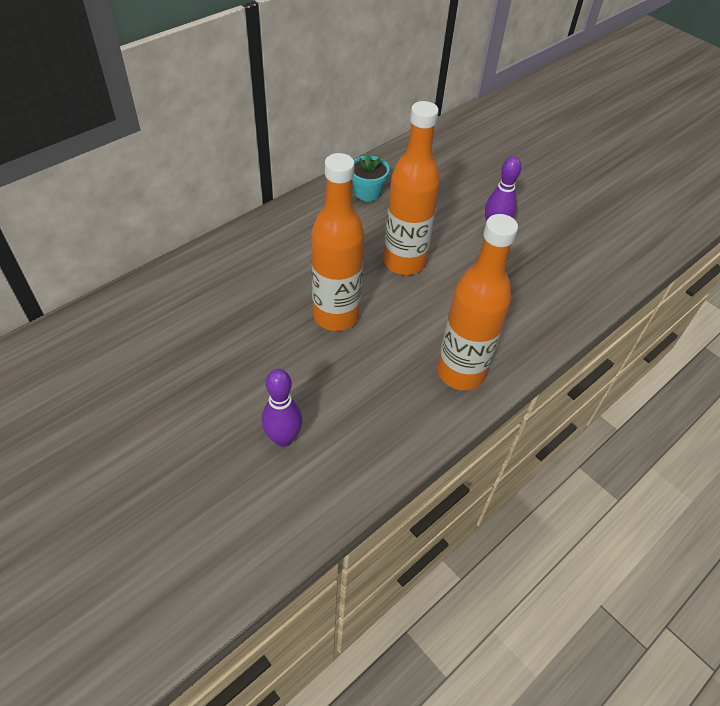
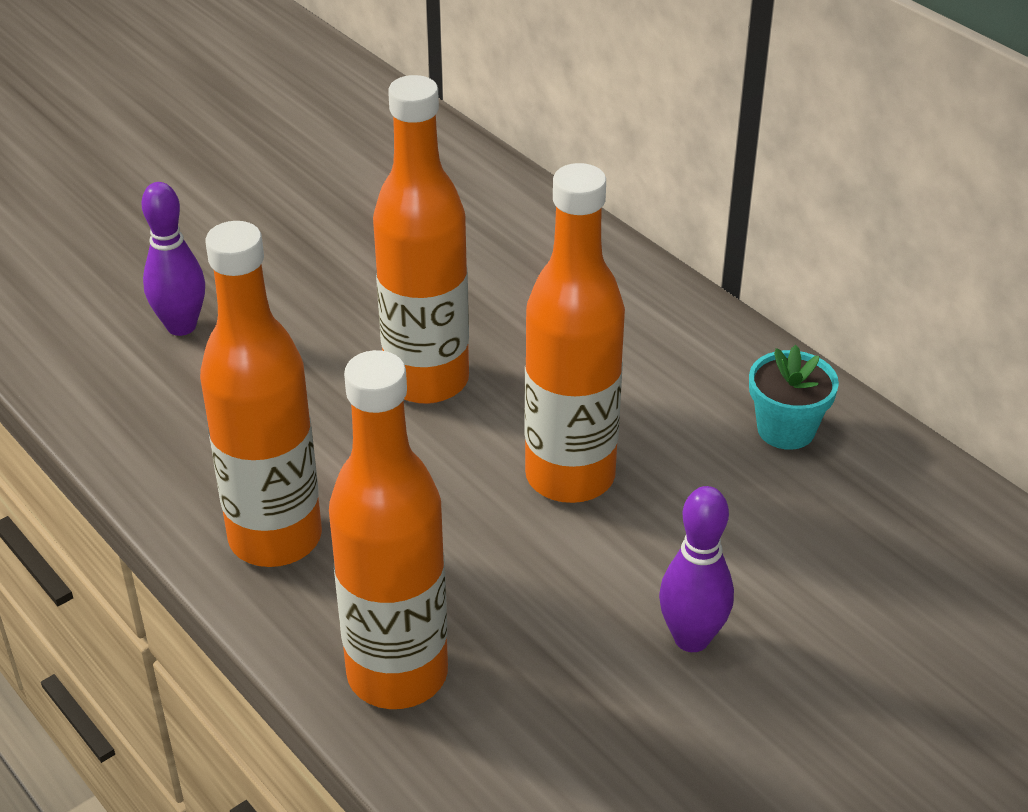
camera: 95 degrees right, 10 degrees down
(536, 321) = (397, 674): none -> orange bottle

